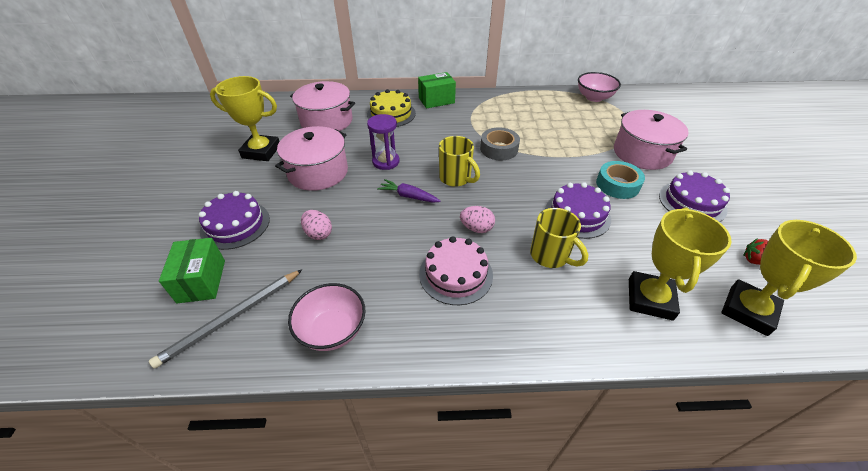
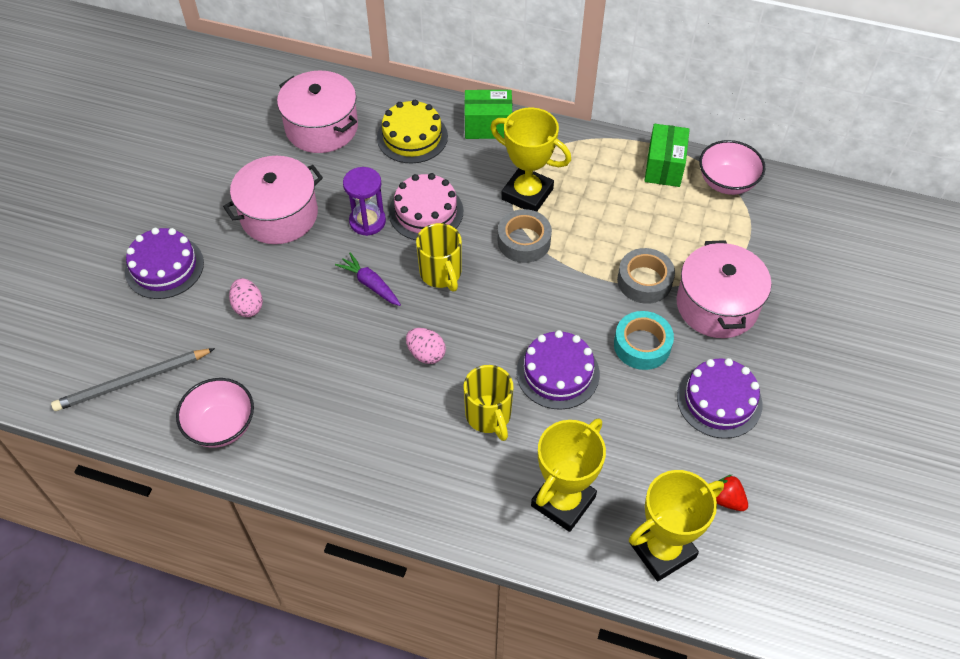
camera: 20 degrees right, 10 degrees up
(201, 281) = (114, 330): green box -> green box (664, 167)
(261, 151) = (223, 161): yellow trophy -> yellow trophy (527, 194)
(456, 274) = (371, 404): pink cake -> pink cake (426, 211)
(589, 151) = (644, 281): none -> grey tape

